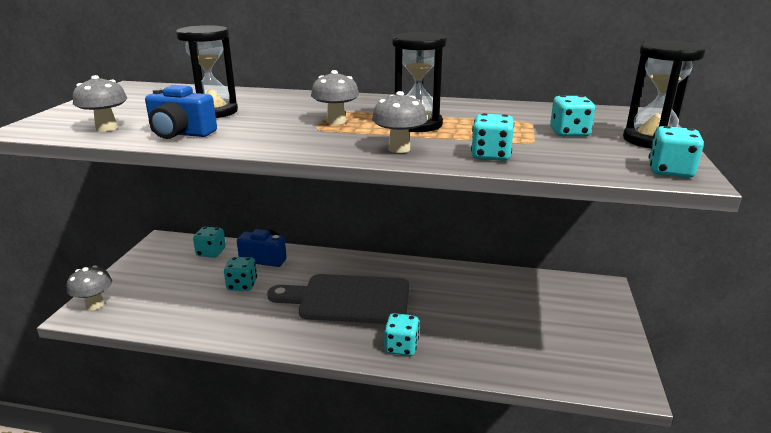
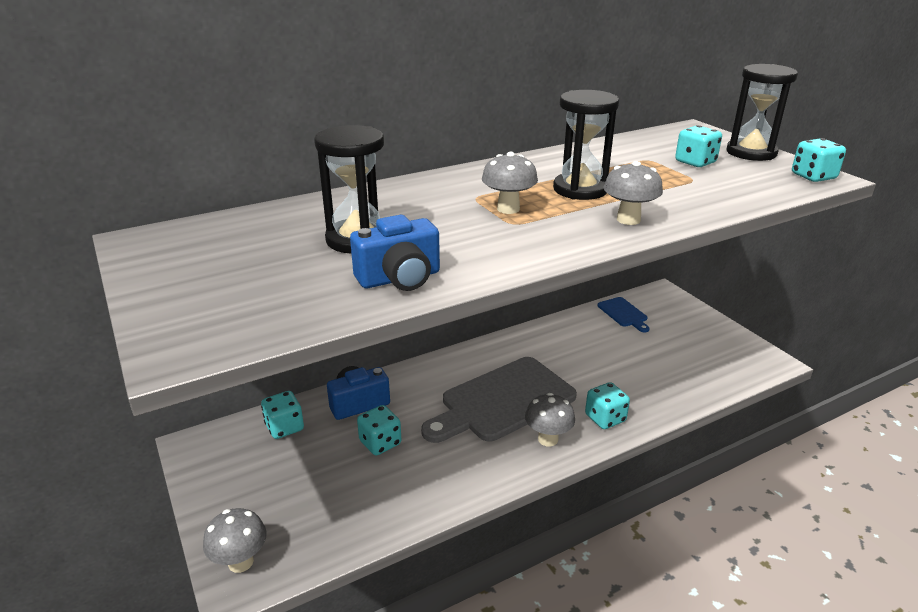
camera: 40 degrees left, 5 degrees up
(106, 128) = (290, 306): grey mushroom -> grey mushroom (548, 439)
(490, 155) = (699, 202): turquoise dice -> none
(538, 286) = (624, 313): none -> blue cutting board

